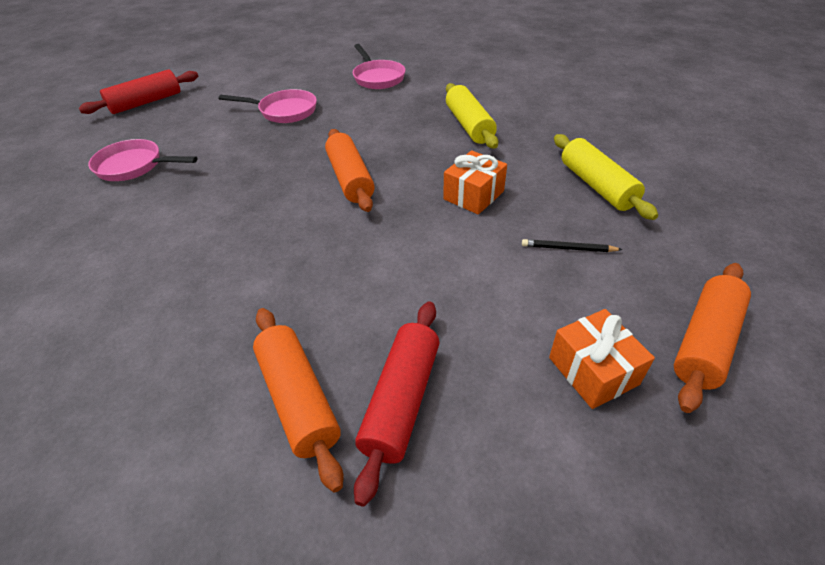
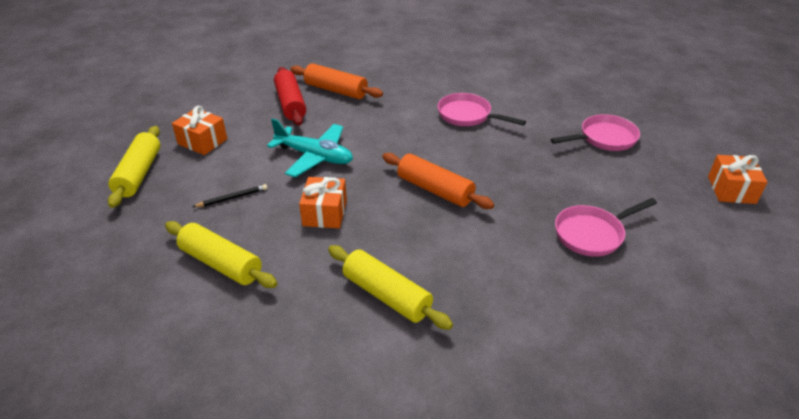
camera: 145 degrees right, 5 degrees down
(146, 102) = (731, 190): red rolling pin -> orange gift
(378, 77) = (577, 339): pink pan -> pink pan (467, 115)
(438, 267) = (314, 156): none -> turquoise plane
(705, 342) = (139, 174): orange rolling pin -> yellow rolling pin

